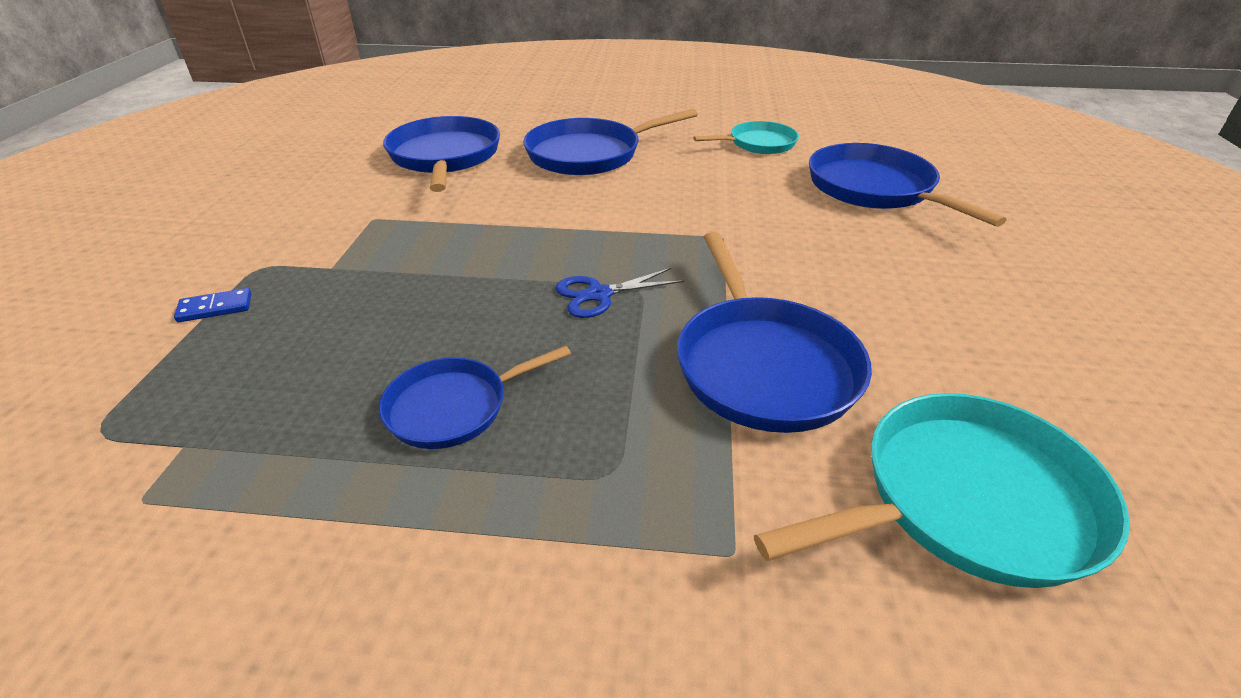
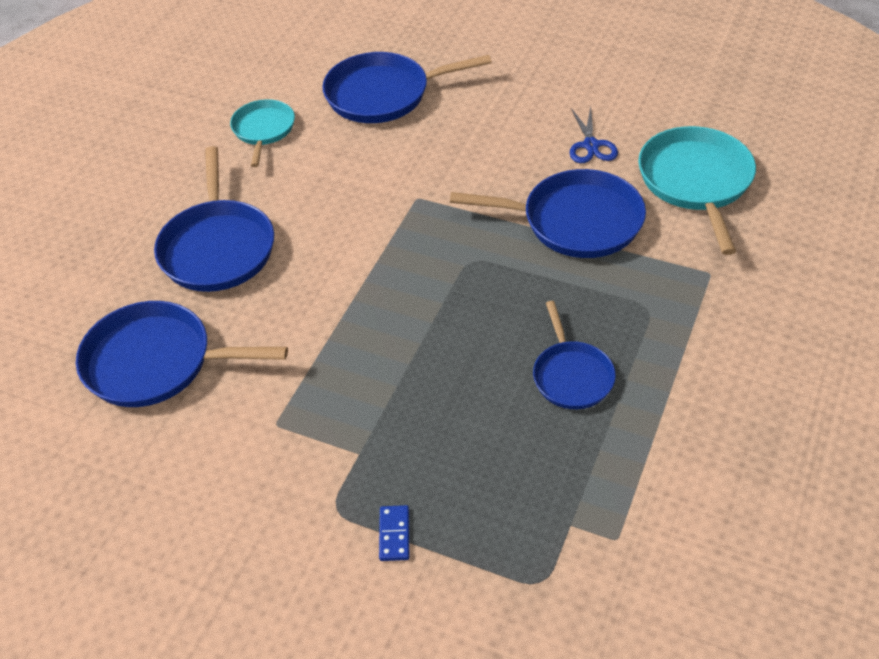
camera: 70 degrees left, 10 degrees up
(599, 295) = (469, 283): blue scissors -> blue scissors (591, 145)

